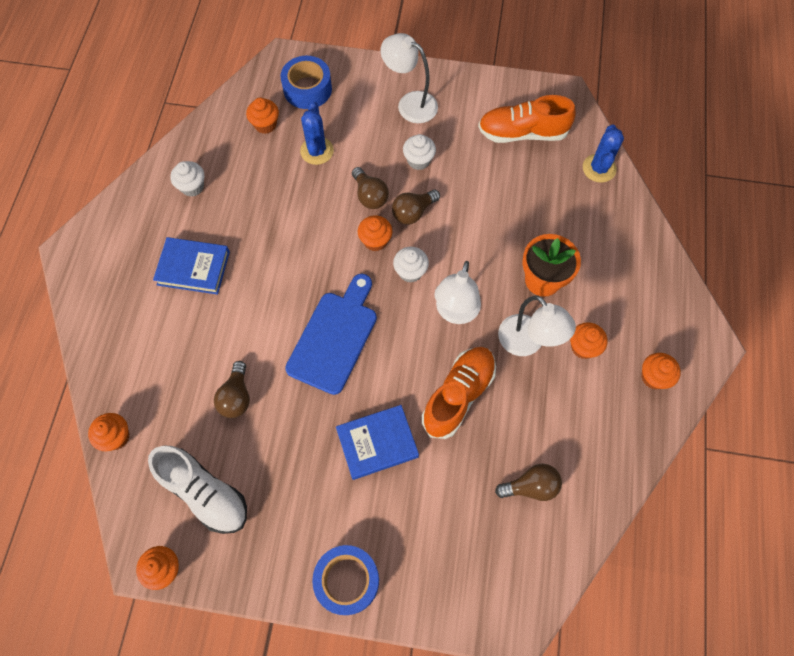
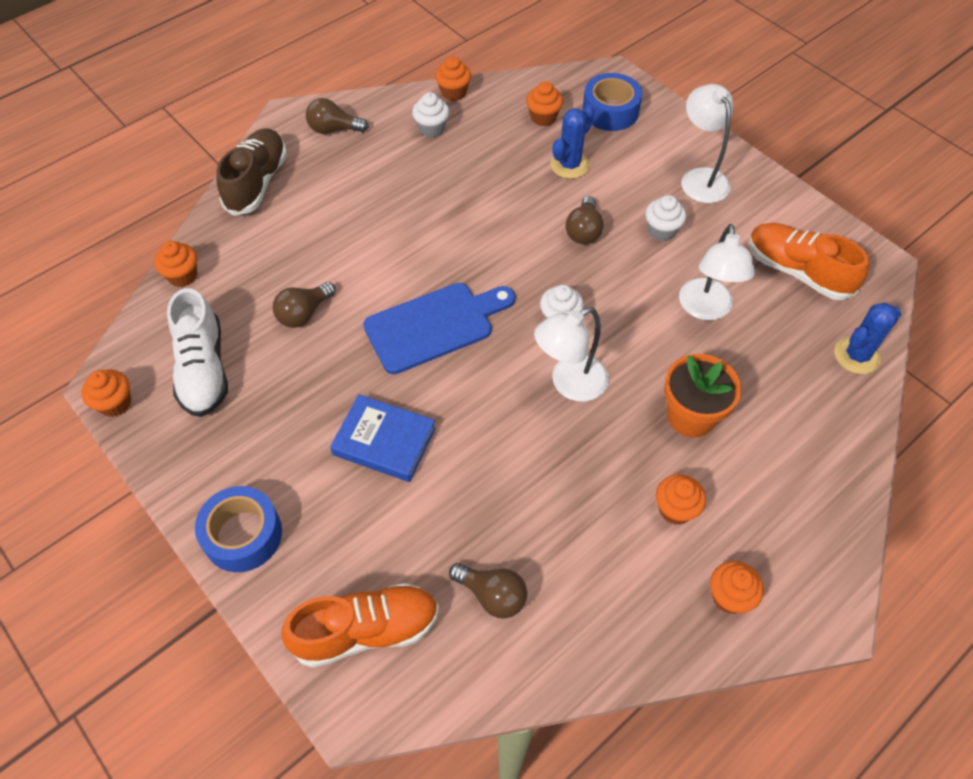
camera: 40 degrees right, 10 degrees down
(99, 322) = (257, 183): none -> brown shoe
(193, 268) = (370, 190): blue book -> none
(375, 241) = (551, 271): orange cupcake -> orange cupcake (453, 92)
(413, 212) = (612, 271): brown light bulb -> brown light bulb (334, 129)
(458, 395) = (501, 458): orange shoe -> orange shoe (366, 630)
(527, 343) = (617, 462): white lamp -> white lamp (706, 309)

